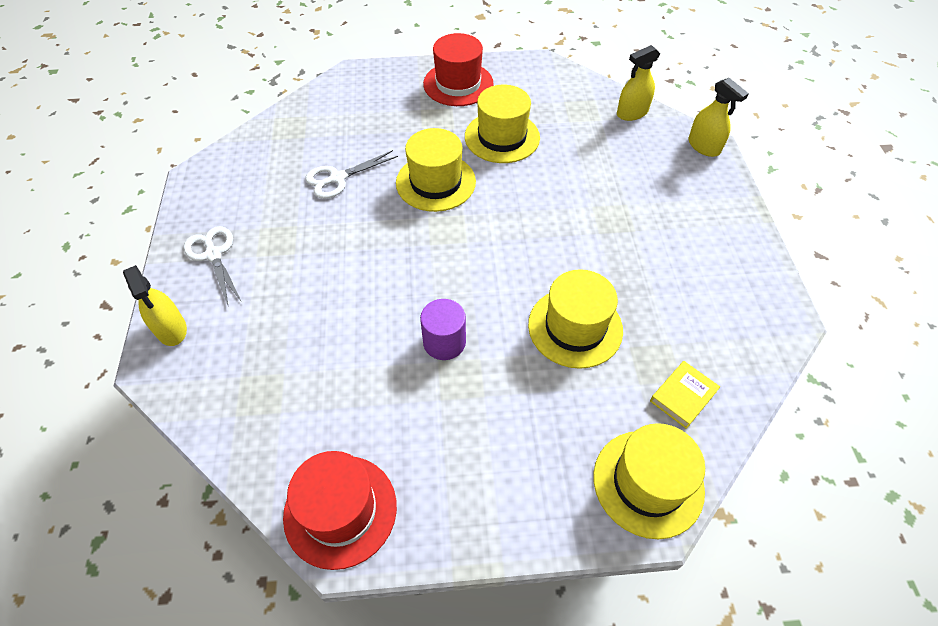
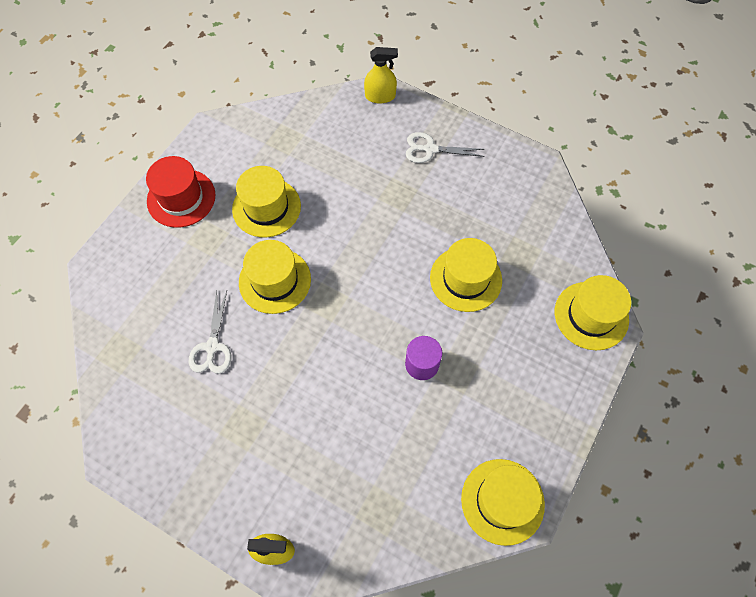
camera: 55 degrees left, 10 degrees up
(213, 254) = (220, 483): white scissors -> white scissors (430, 149)
(340, 510) = (502, 501): red hat -> yellow hat
(632, 113) = (314, 111): yellow spray bottle -> none
(683, 396) = (551, 256): yellow book -> none

